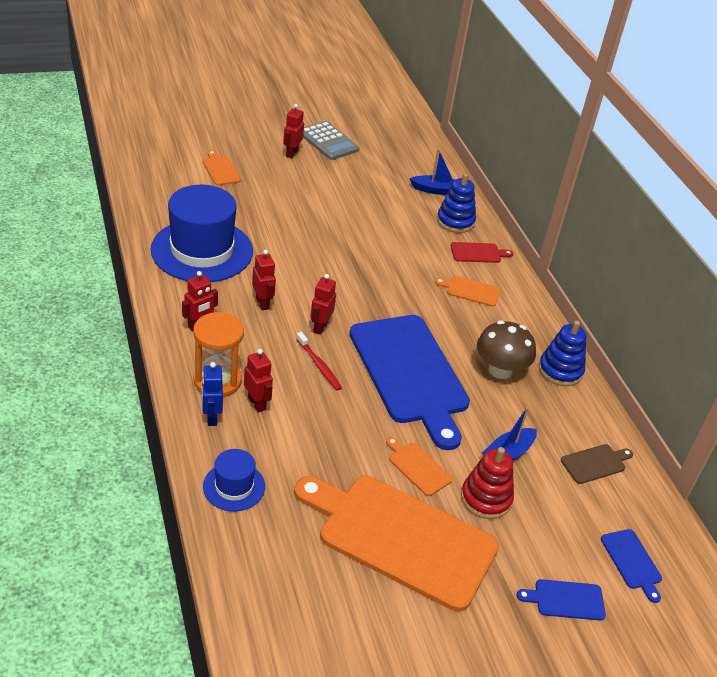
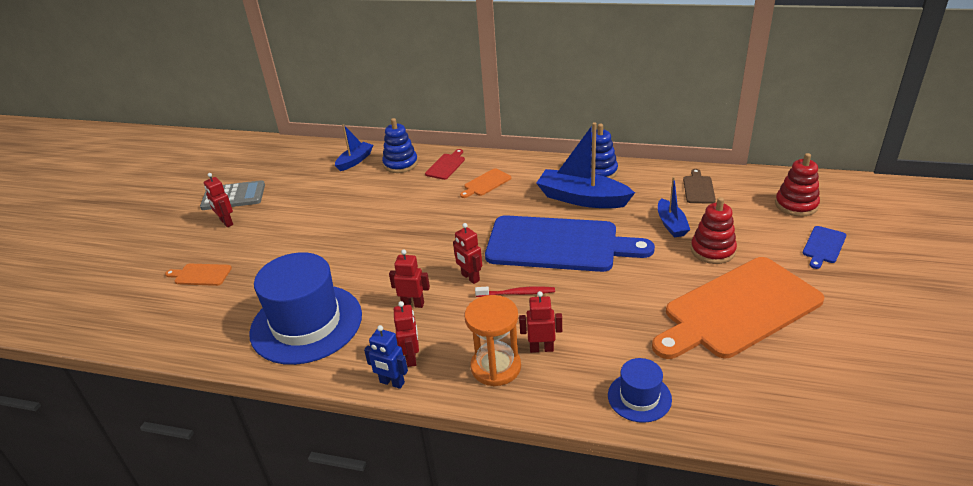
camera: 50 degrees left, 5 degrees down
(211, 417) = (542, 386): blue robot -> blue robot (392, 383)
(418, 467) = (665, 275): orange cutting board -> none
(500, 370) = (582, 198): brown mushroom -> blue boat
(632, 562) = (796, 205): blue cutting board -> red stacking toy

